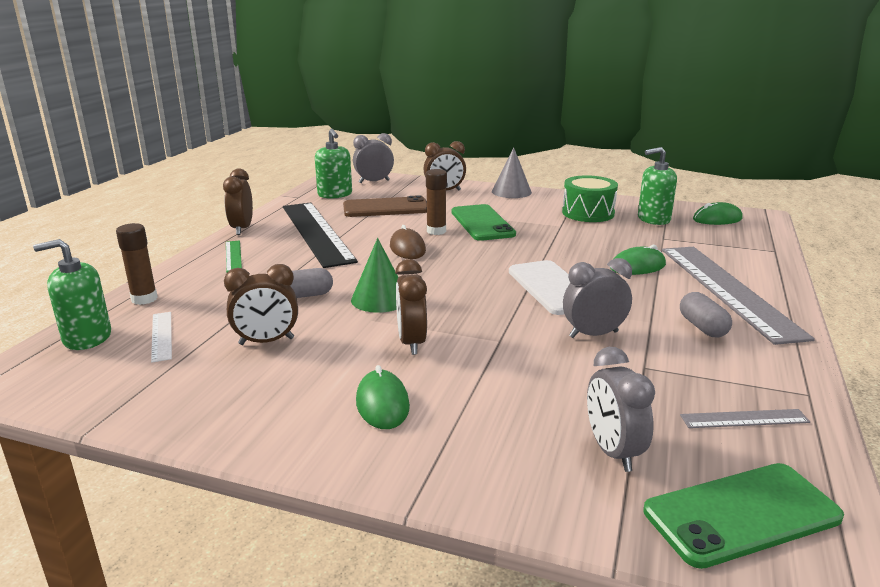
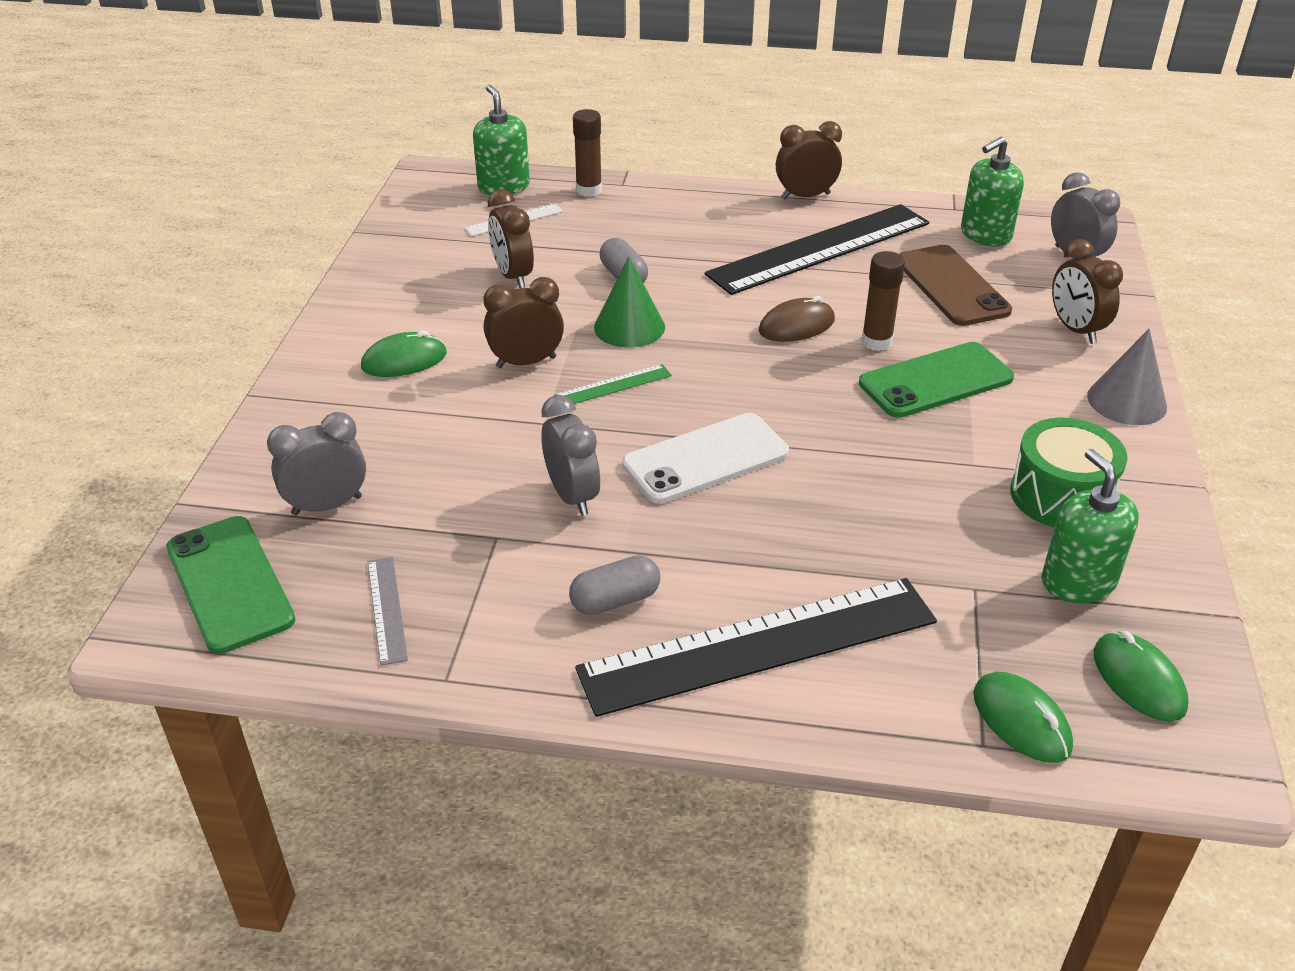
camera: 80 degrees right, 15 degrees up
(233, 256) = (717, 210): green ruler -> green ruler (613, 385)
(637, 266) = (820, 547): green mouse -> green mouse (1021, 721)
(727, 290) = (759, 645): grey ruler -> black ruler

